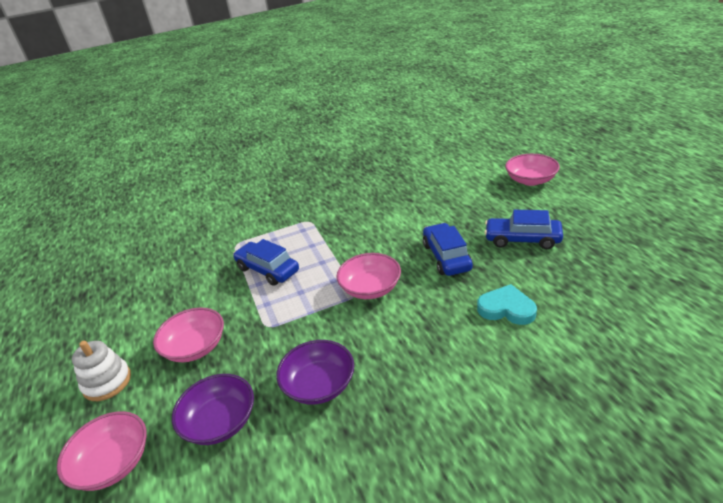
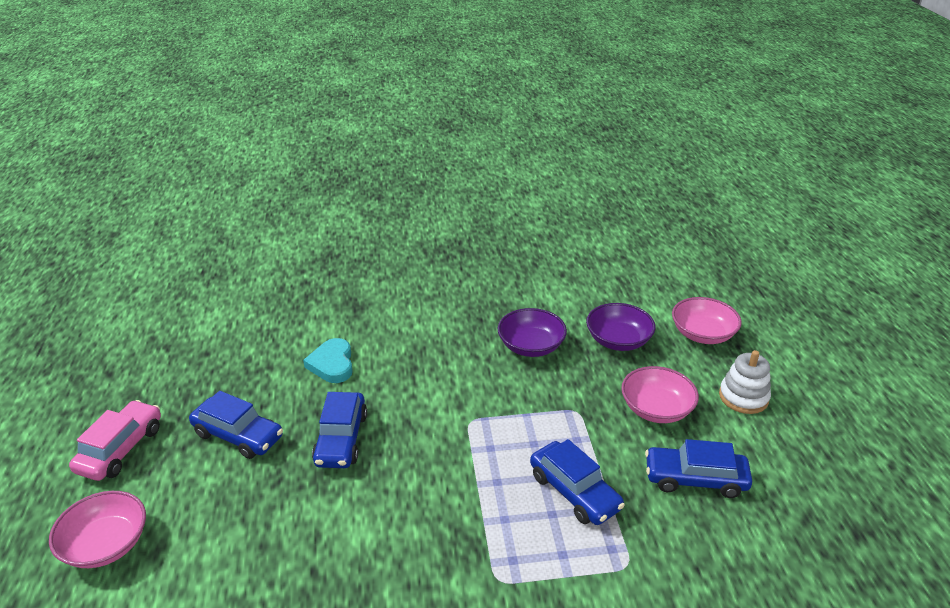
camera: 170 degrees left, 0 degrees up
(179, 299) = (695, 479): none -> blue car
(370, 288) = (450, 423): pink bowl -> none
(506, 308) = (332, 364): turquoise heart -> turquoise heart turned 45 degrees clockwise
(590, 213) = (121, 449): none -> pink car

